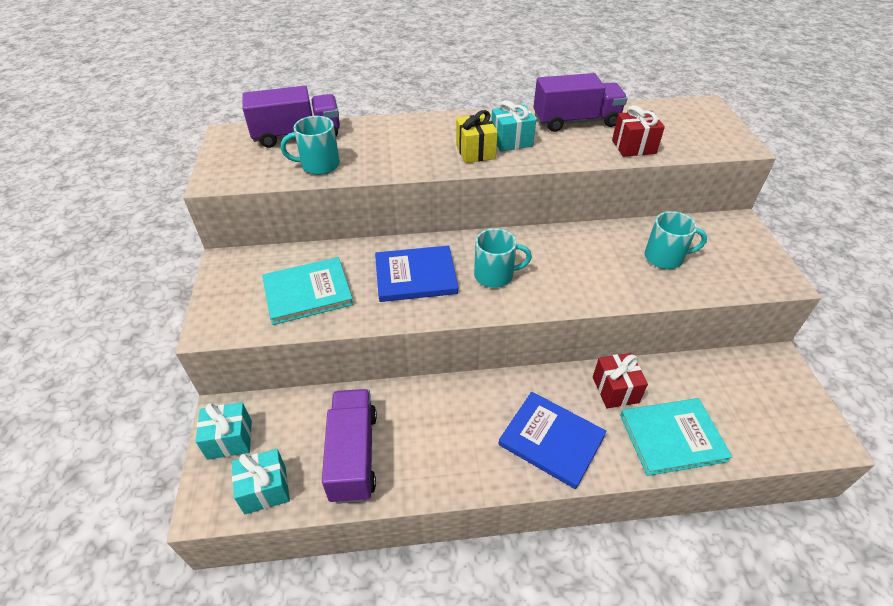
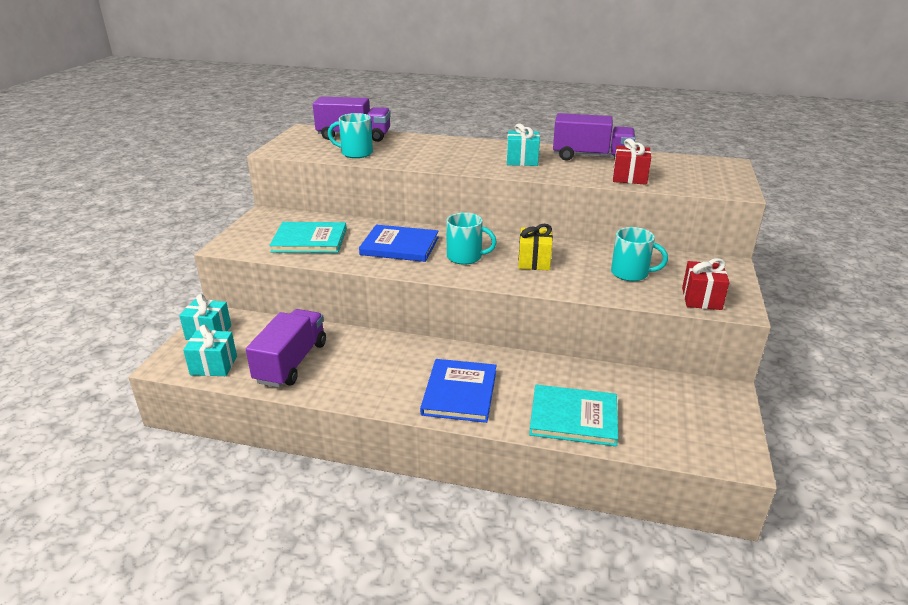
camera: 20 degrees right, 15 degrees down
(475, 151) = (485, 162): yellow gift -> yellow gift (534, 261)
(551, 440) = (459, 392): blue book -> blue book turned 45 degrees clockwise
(615, 390) = (543, 375): red gift -> red gift (701, 299)

